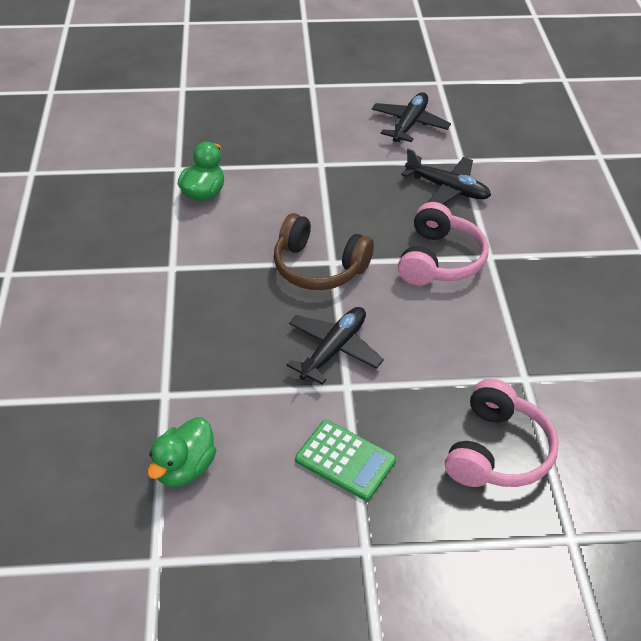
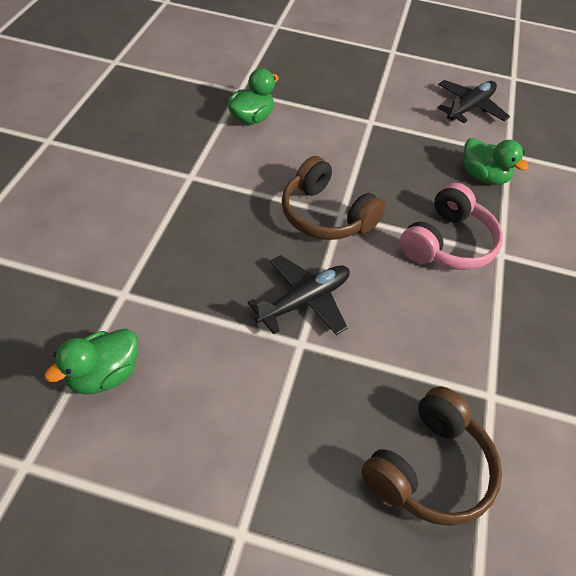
camera: 15 degrees right, 5 degrees up
(345, 460) = (264, 422): green calculator -> none
(447, 188) = (483, 176): black plane -> green duck
(497, 451) = (429, 469): pink headphones -> brown headphones

